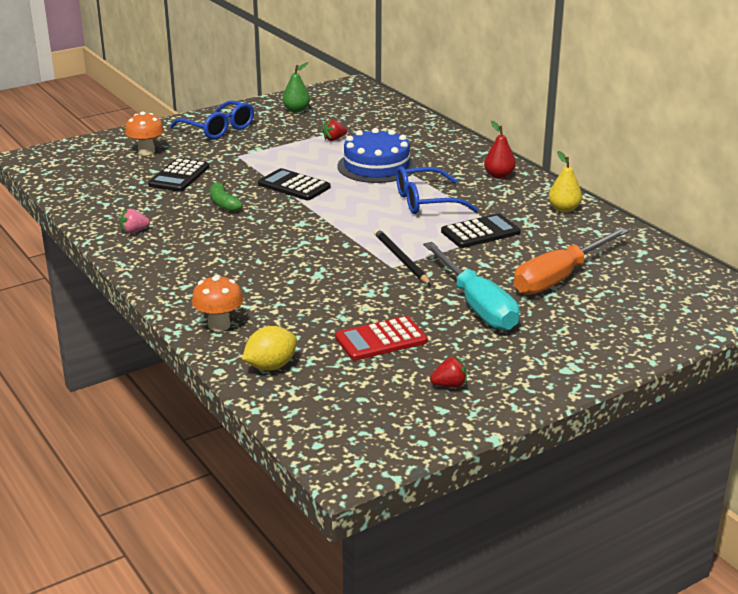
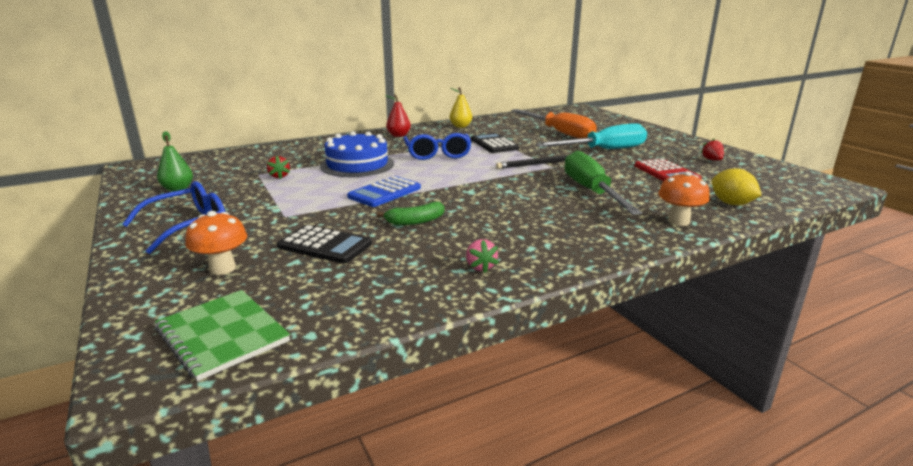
camera: 85 degrees left, 5 degrees down
(64, 166) = (222, 335): none -> green notebook
(294, 186) = (385, 192): black calculator -> blue calculator
(305, 285) = (591, 191): none -> green screwdriver

